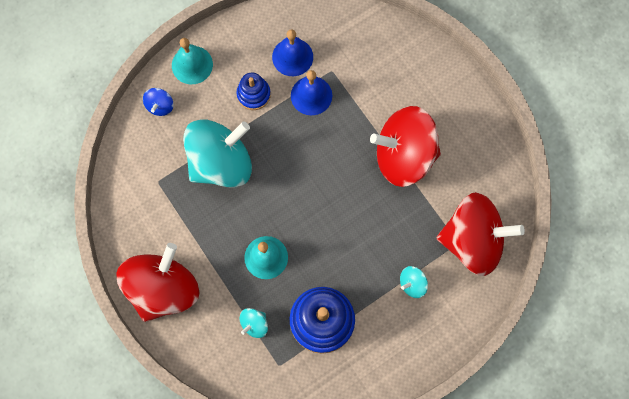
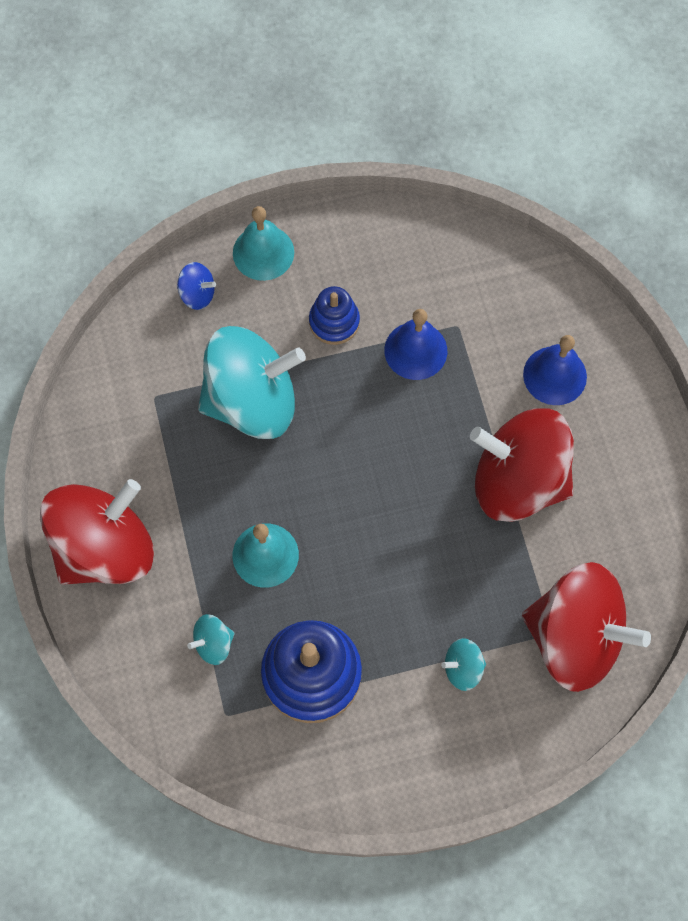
camera: 20 degrees right, 5 degrees down
(160, 106) = (197, 294): blue spinning top -> blue spinning top turned 105 degrees counterclockwise
(292, 57) = (409, 288): blue bell -> blue bell (555, 375)

